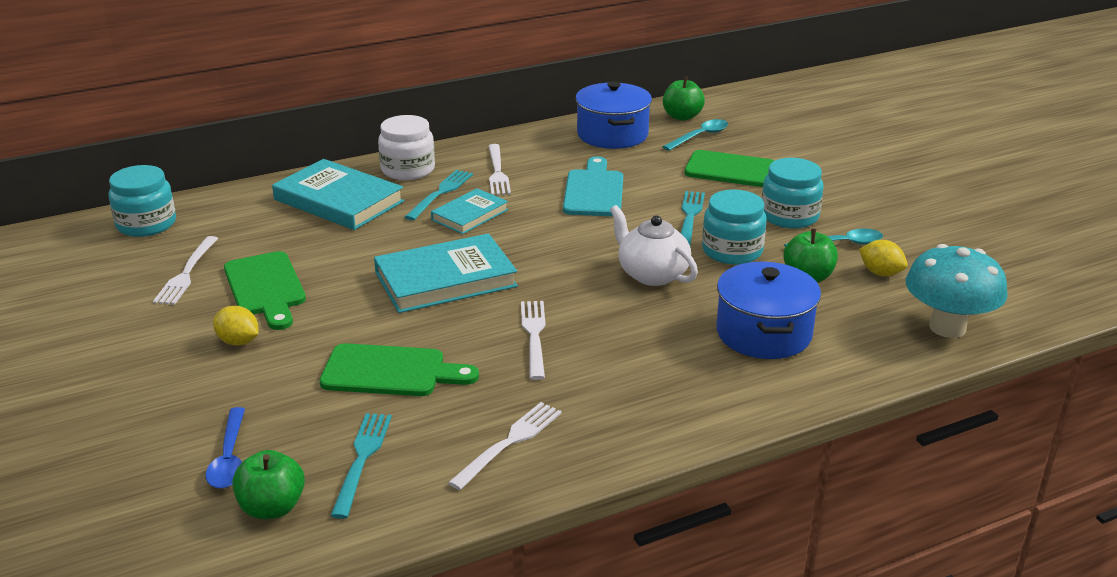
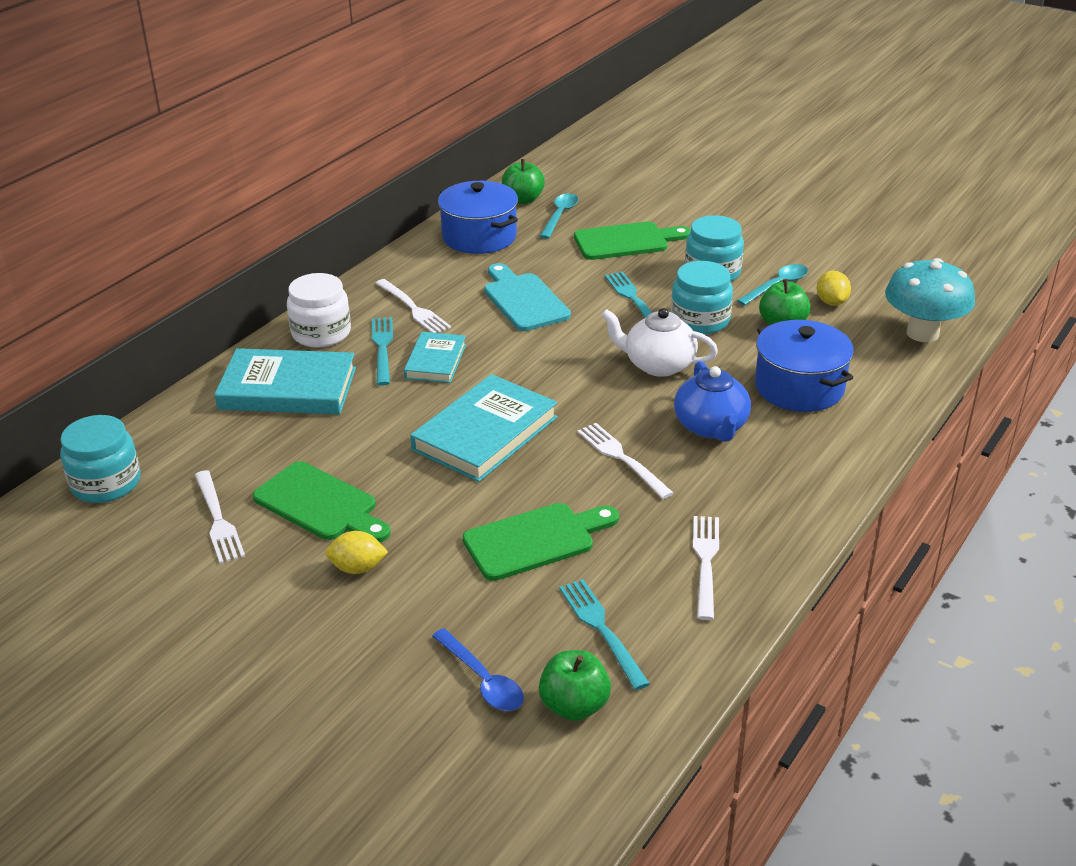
camera: 30 degrees left, 5 degrees up
(642, 338) = (711, 427): none -> blue teapot
(880, 273) = (831, 302): yellow lemon -> yellow lemon turned 75 degrees clockwise

